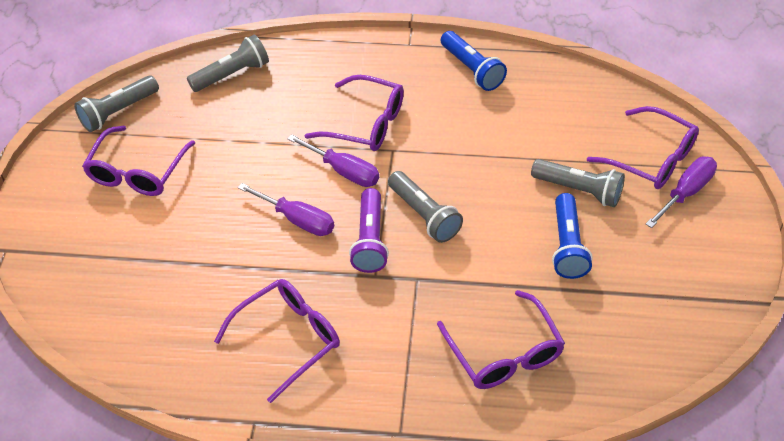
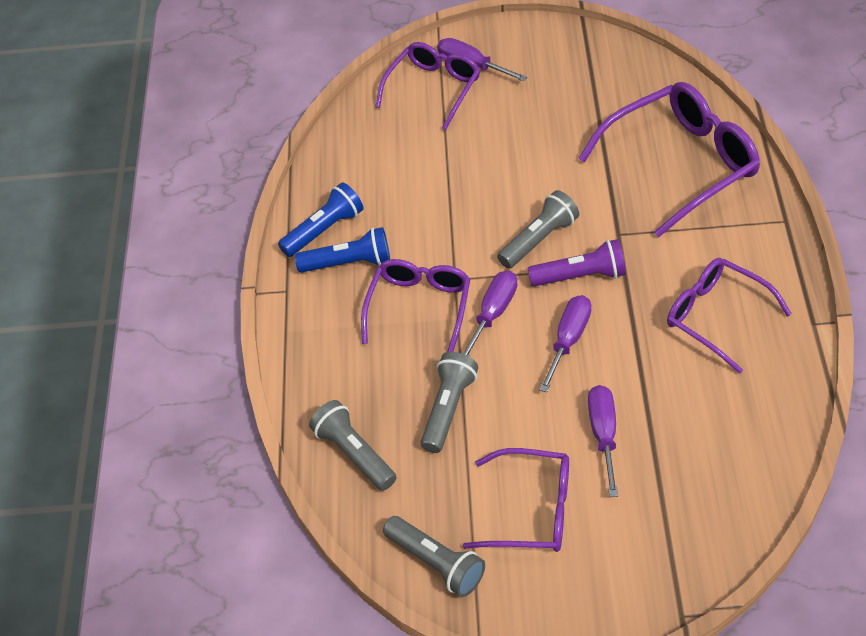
camera: 95 degrees left, 0 degrees up
(189, 228) = (603, 435): none -> purple screwdriver
(505, 353) = (682, 164): purple glasses -> purple glasses, size x1.54
(567, 245) = (552, 136): blue flashlight -> blue flashlight (348, 263)
(579, 190) = (483, 134): grey flashlight -> grey flashlight (448, 409)

